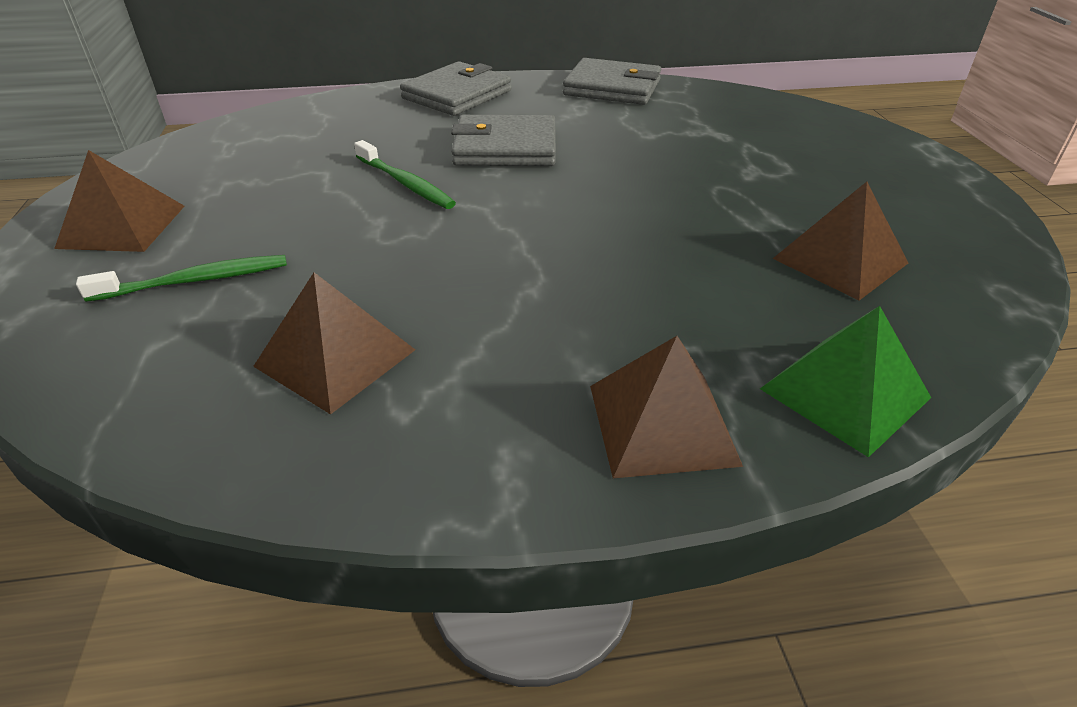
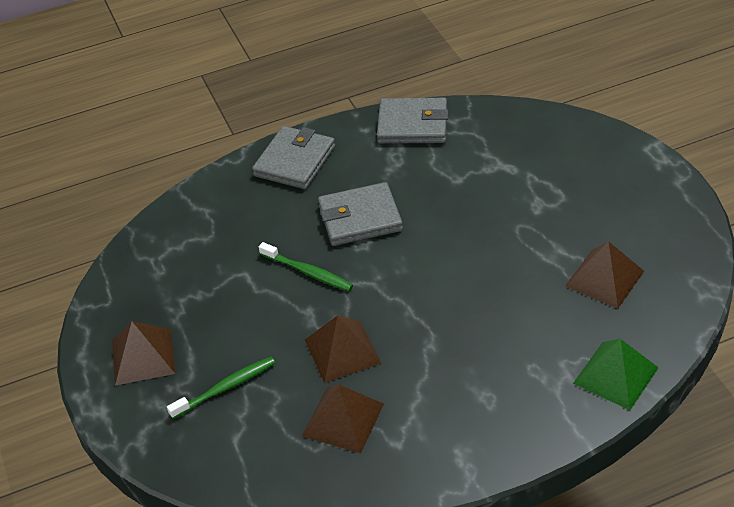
camera: 10 degrees left, 5 degrees up
(662, 424) = (529, 416): brown pyramid -> brown pyramid (342, 351)

